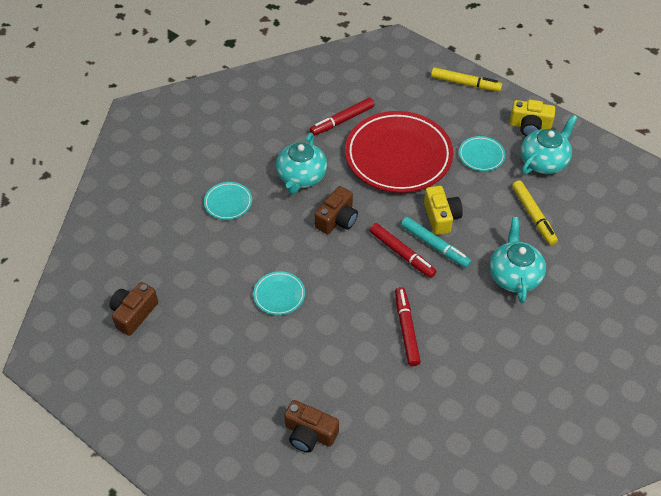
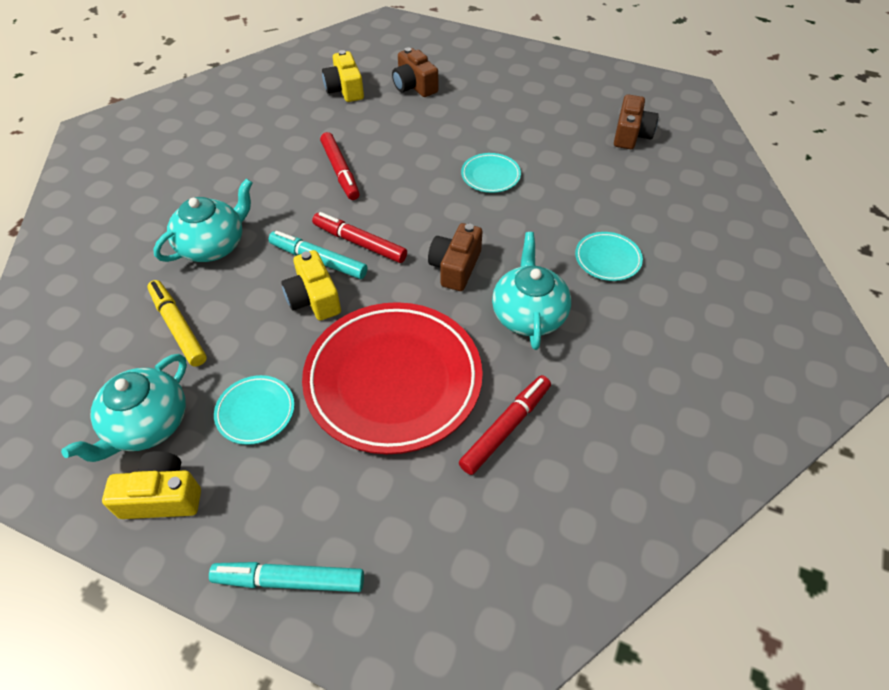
camera: 165 degrees right, 0 degrees up
(309, 433) = (414, 86): brown camera -> brown camera turned 135 degrees counterclockwise
(384, 446) = (345, 89): none -> yellow camera
(465, 83) = (289, 580): yellow marker -> turquoise marker
(514, 275) = (213, 245): turquoise teapot -> turquoise teapot turned 120 degrees counterclockwise

